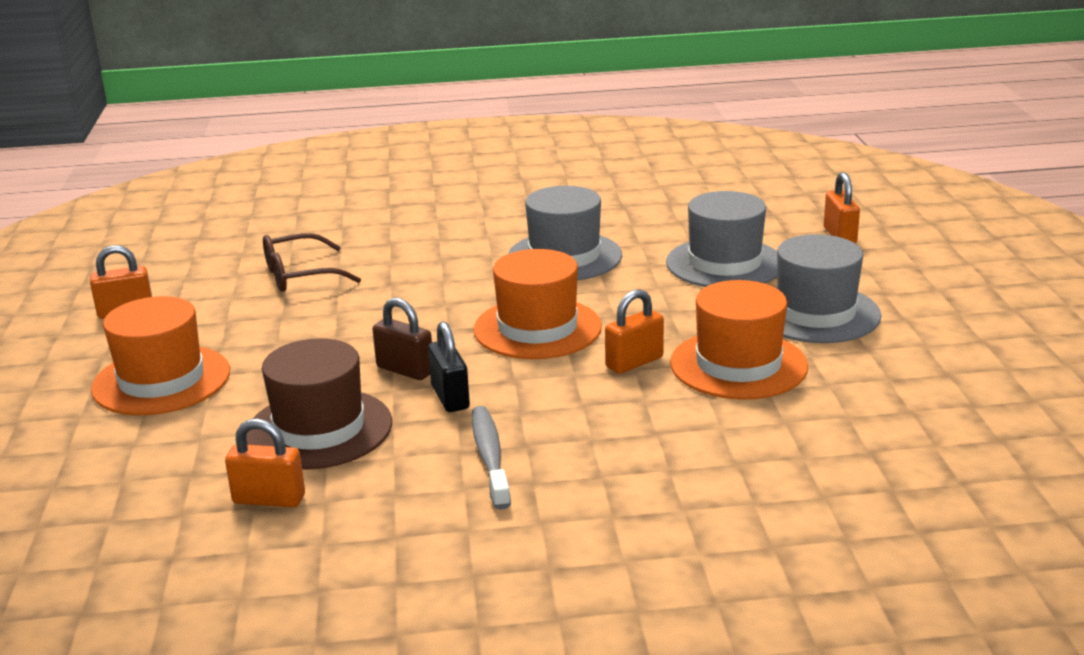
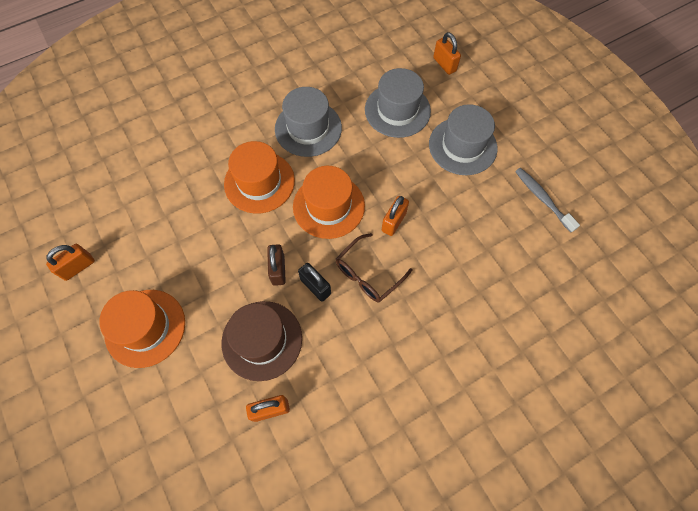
camera: 25 degrees left, 40 degrees up
(299, 275) = (163, 195): brown glasses -> brown glasses (368, 274)
(405, 370) = (278, 270): brown padlock -> brown padlock turned 75 degrees clockwise
(490, 456) = (362, 331): grey toothbrush -> grey toothbrush (542, 198)
(738, 365) = (445, 207): orange hat -> orange hat (259, 182)

